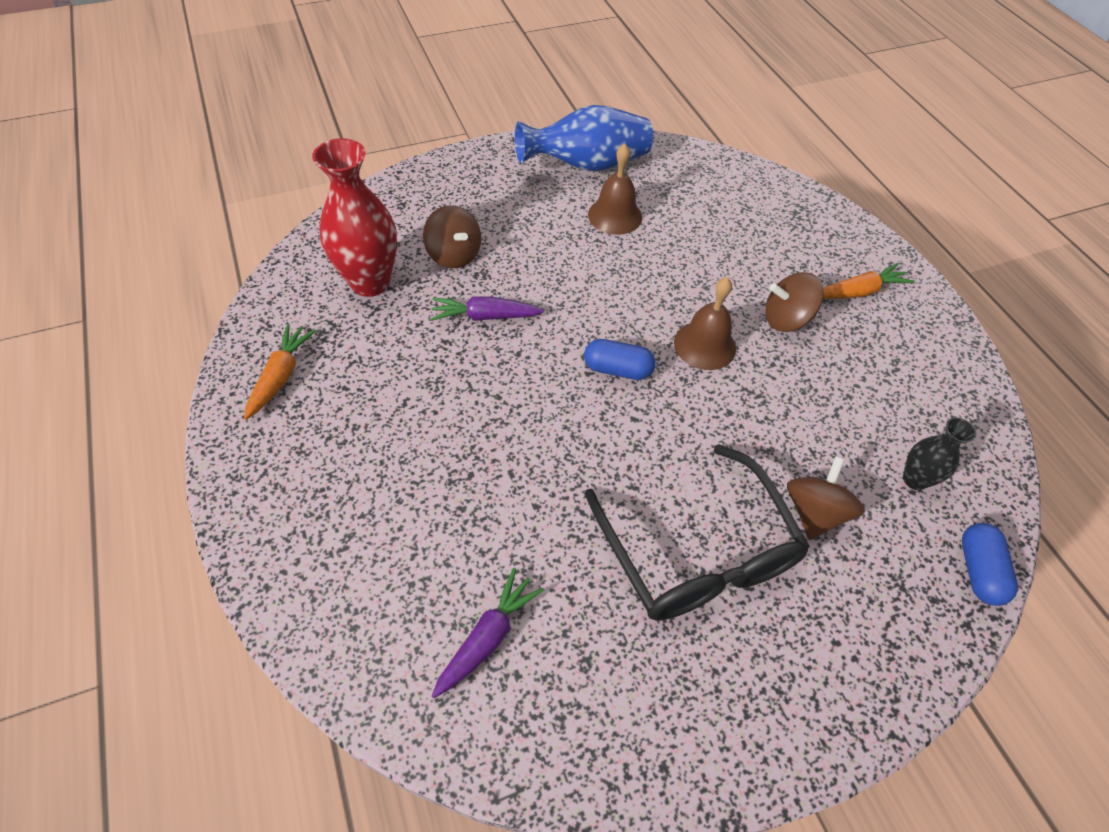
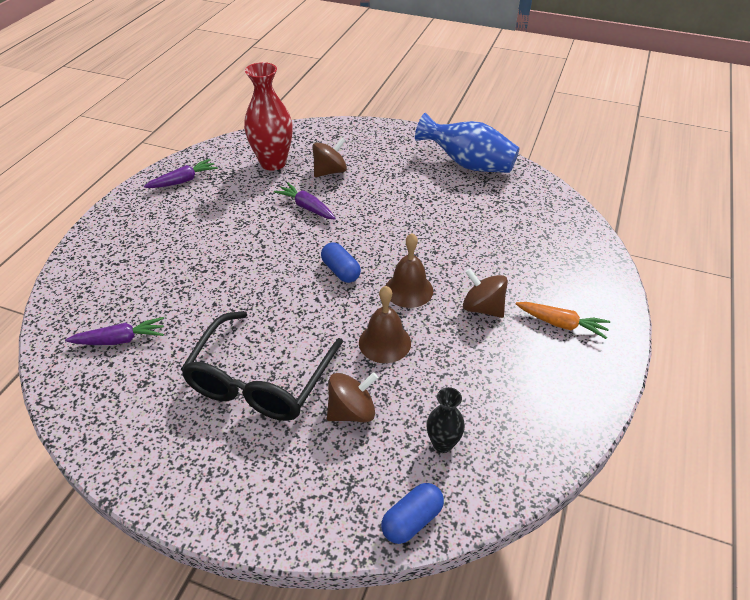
camera: 45 degrees right, 10 degrees down
(281, 376) = (183, 181): orange carrot -> purple carrot
(454, 255) = (330, 171): brown spinning top -> brown spinning top turned 135 degrees counterclockwise
(615, 215) = (448, 197): brown bell -> brown bell (384, 342)

